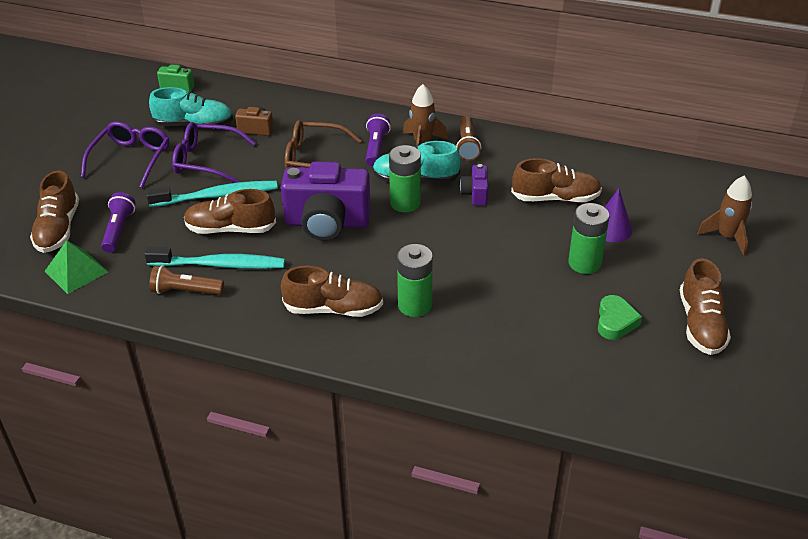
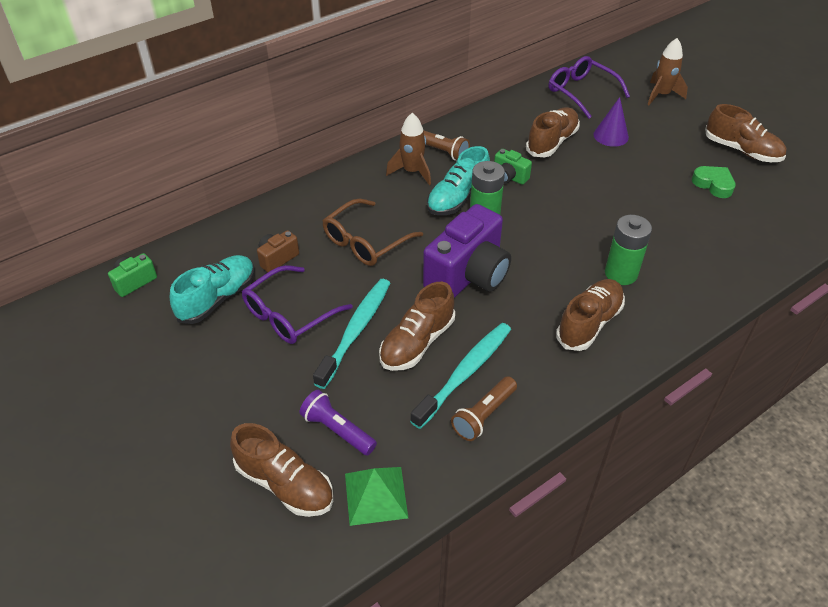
camera: 55 degrees left, 5 degrees up
(131, 158) = (222, 370): purple glasses -> purple glasses (581, 92)
(376, 148) = (390, 199): purple flashlight -> none
(475, 194) = (509, 177): purple camera -> green camera
(584, 263) = (639, 166): green battery -> none

